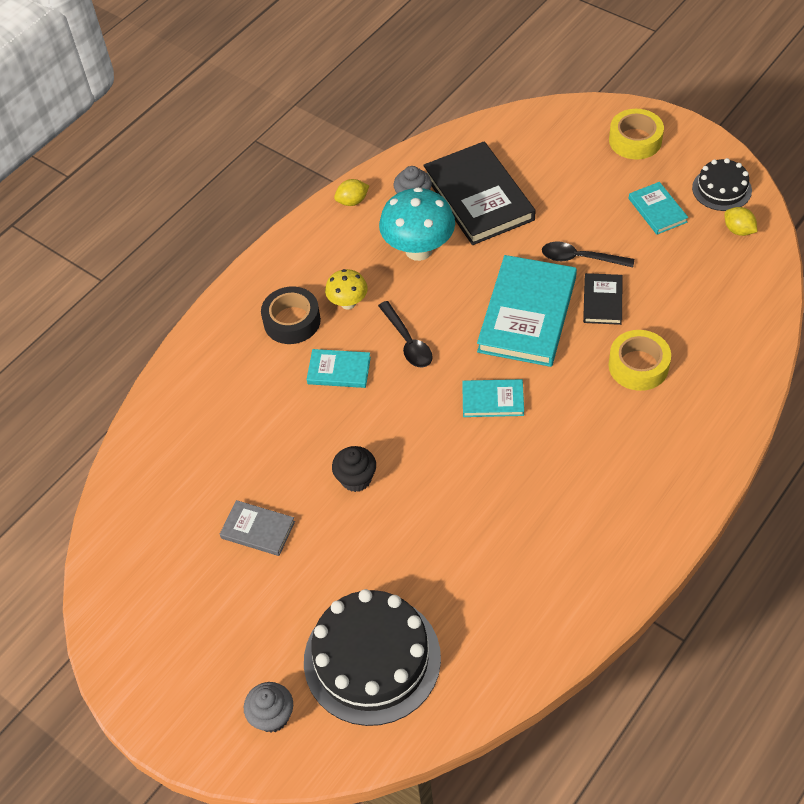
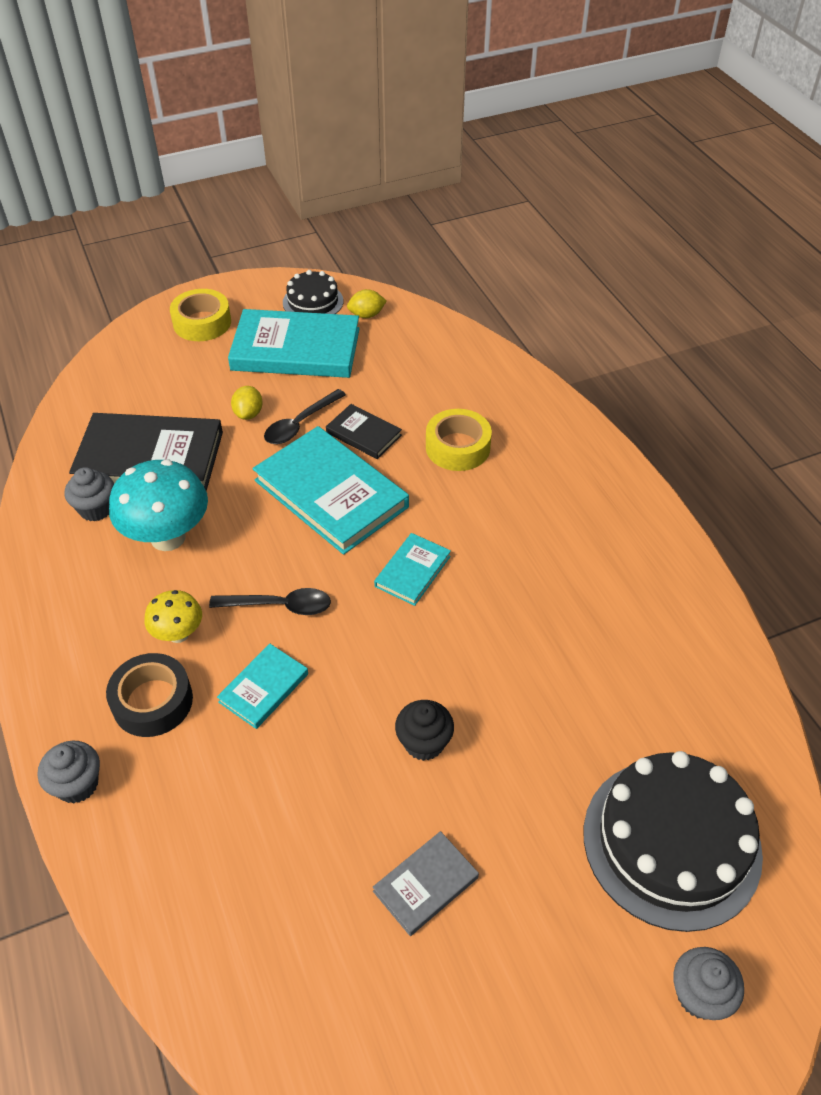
camera: 65 degrees left, 5 degrees down
(216, 321) = (77, 784): none -> grey cupcake
(352, 201) = (41, 561): yellow lemon -> yellow lemon (248, 414)
(657, 210) = (296, 349): turquoise book -> turquoise book, size x2.01

